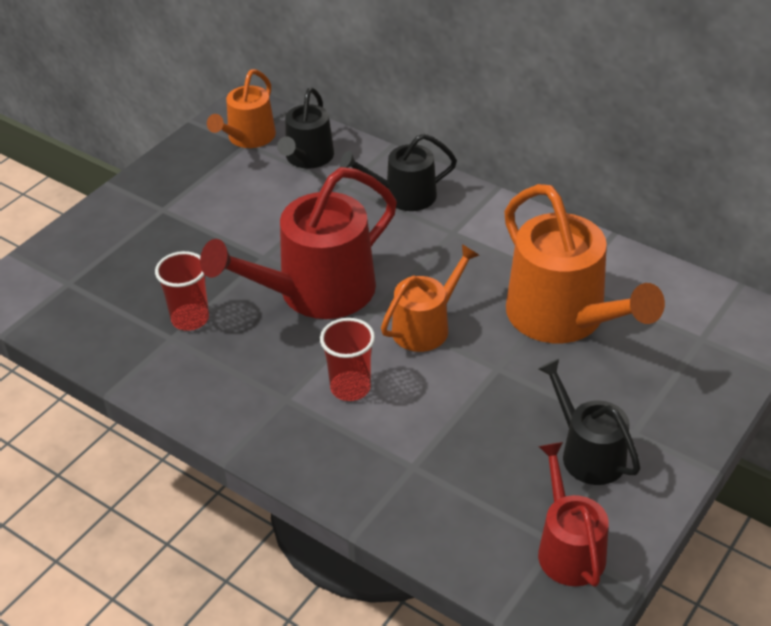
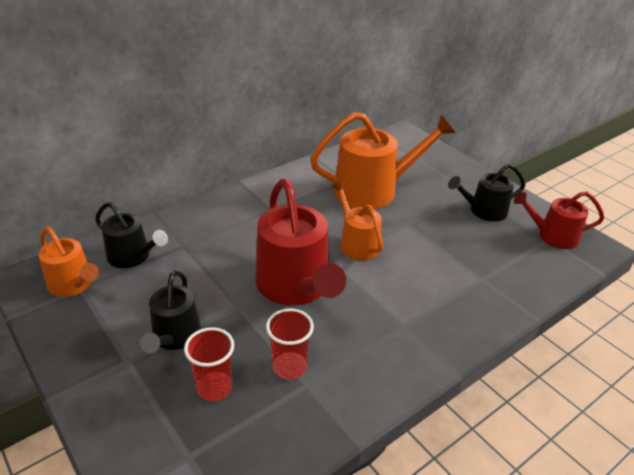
camera: 75 degrees left, 5 degrees down
(350, 388) = (403, 291): red cup -> red cup (214, 388)
(404, 196) = (217, 221): black watering can -> black watering can (175, 336)

